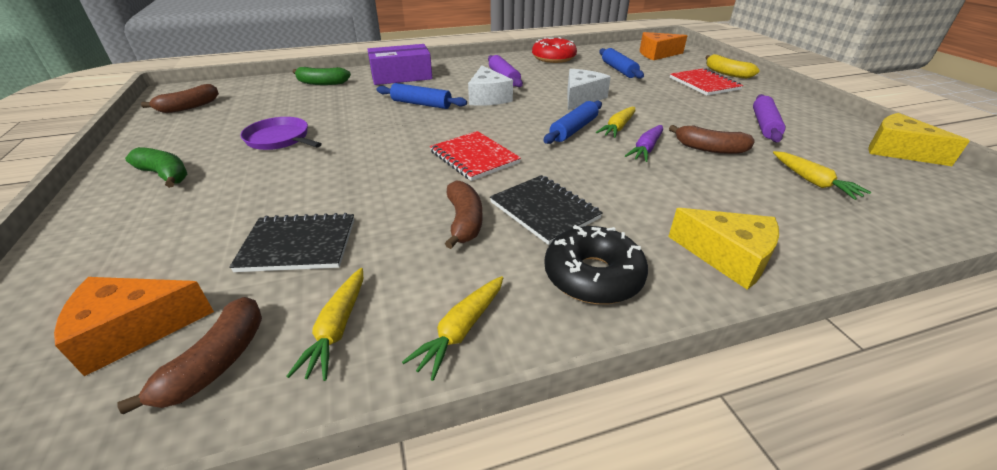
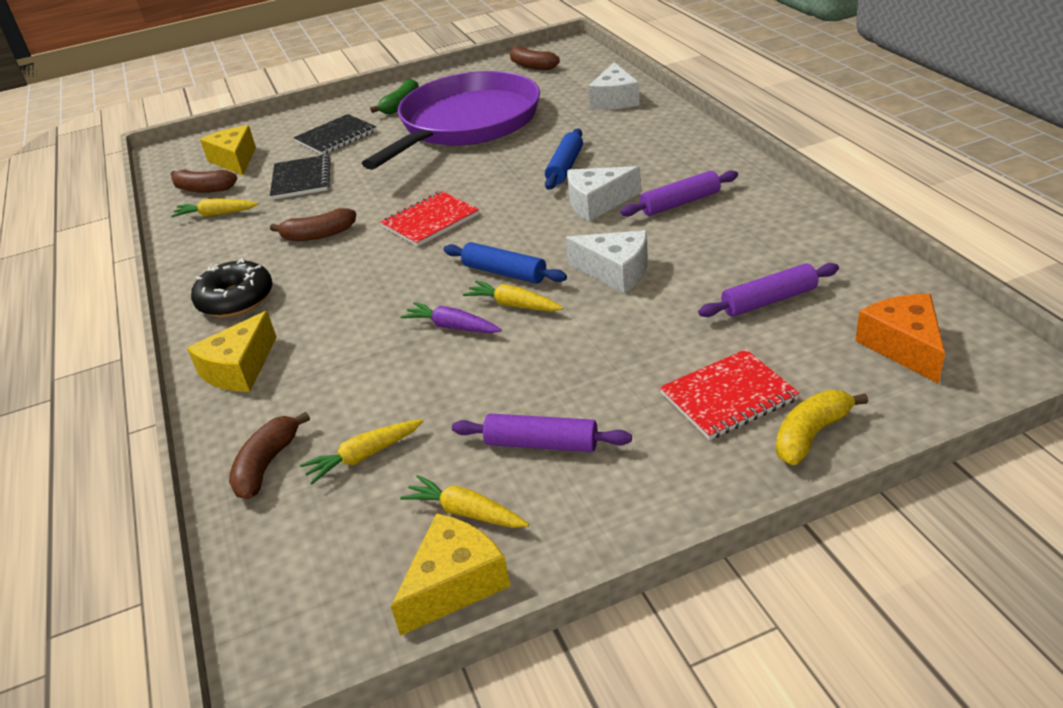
camera: 90 degrees right, 0 degrees up
(134, 331) = (235, 160): orange cheese -> yellow cheese
(280, 139) = (466, 124): purple pan -> purple pan, size x2.42
(322, 83) = (615, 100): green banana -> white cheese
(401, 76) = (656, 135): purple box -> none
(461, 330) = (200, 254): yellow carrot -> yellow carrot (466, 512)
(544, 210) = (329, 270): black notebook -> black notebook (336, 137)
(553, 58) = (803, 232): red donut -> none
(619, 70) = (769, 301): blue rolling pin -> purple rolling pin
(709, 149) = (455, 378): brown banana -> brown banana (267, 465)

